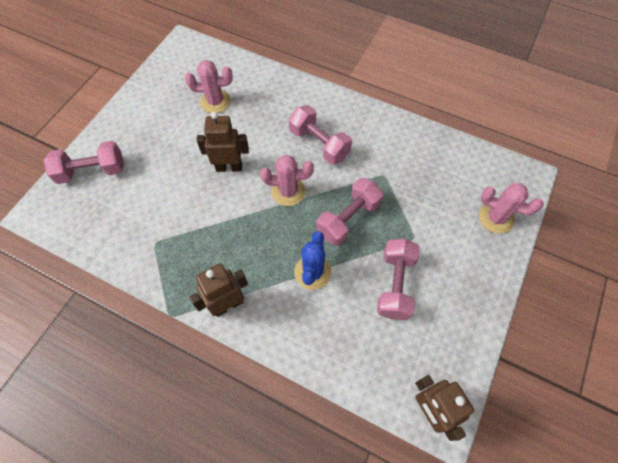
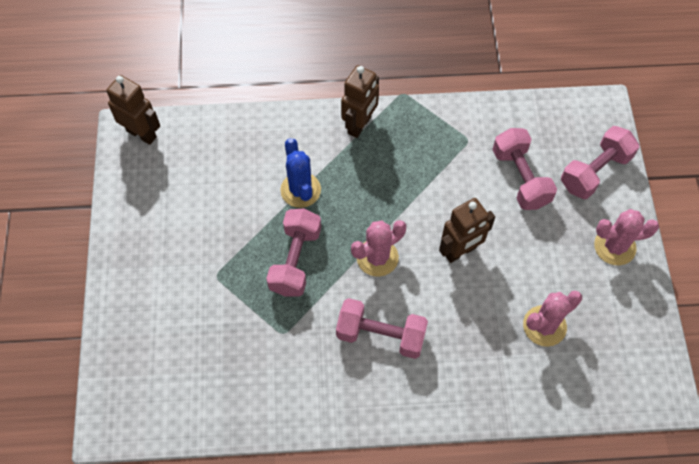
camera: 150 degrees right, 0 degrees up
(395, 285) = (214, 218): pink dumbbell -> pink dumbbell (520, 178)
(496, 218) = (133, 347): pink cactus -> pink cactus (614, 246)

